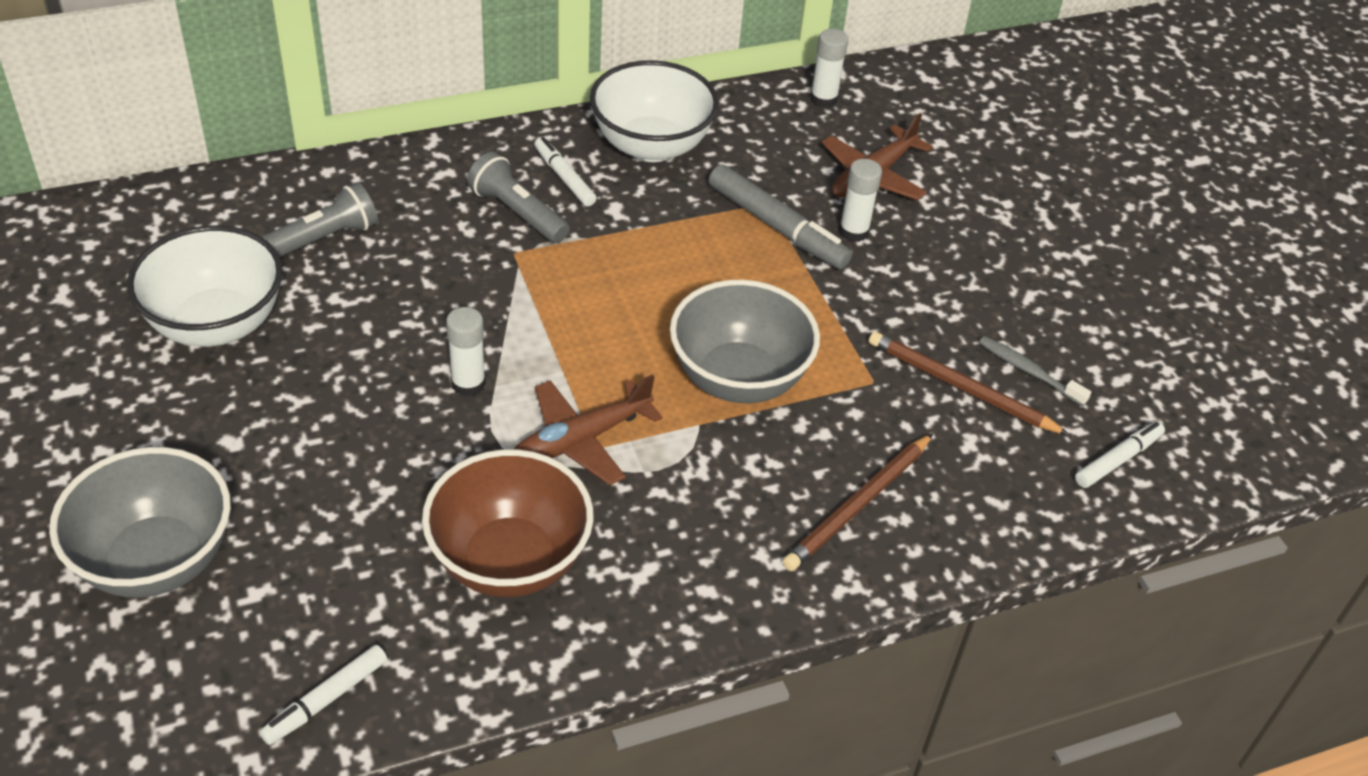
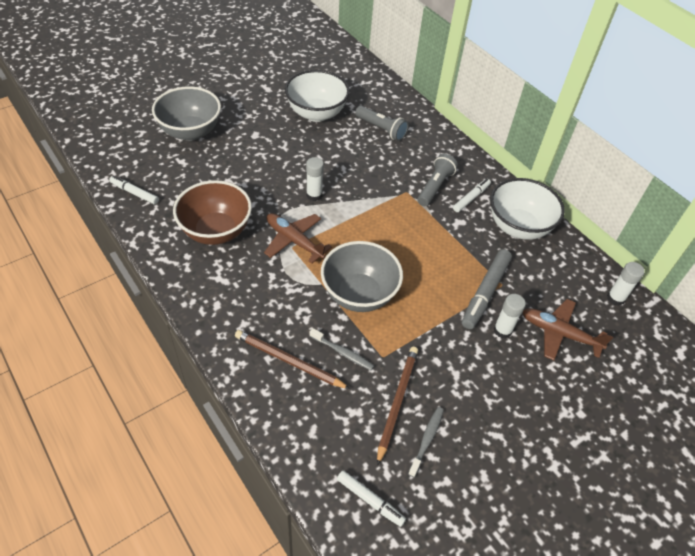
camera: 75 degrees right, 5 degrees up
(855, 430) = (342, 352): none -> grey toothbrush

